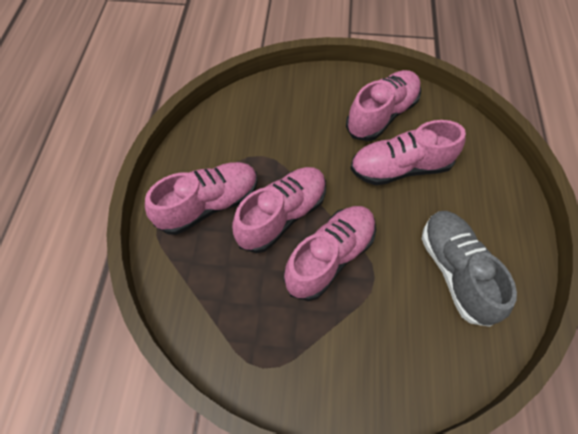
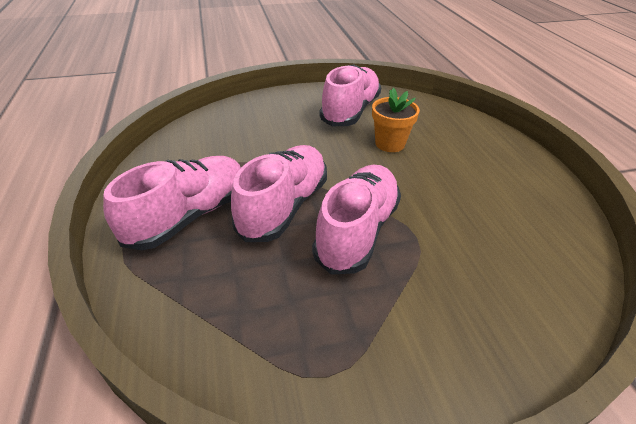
camera: 20 degrees left, 20 degrees down
(400, 168) = (390, 144): pink shoe -> orange flower pot
(455, 271) = (495, 210): grey shoe -> none

